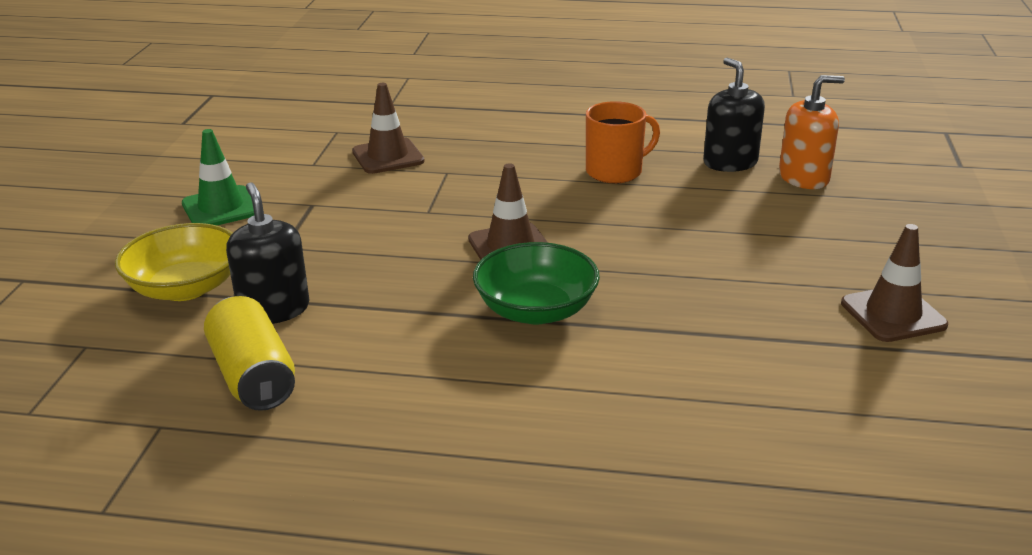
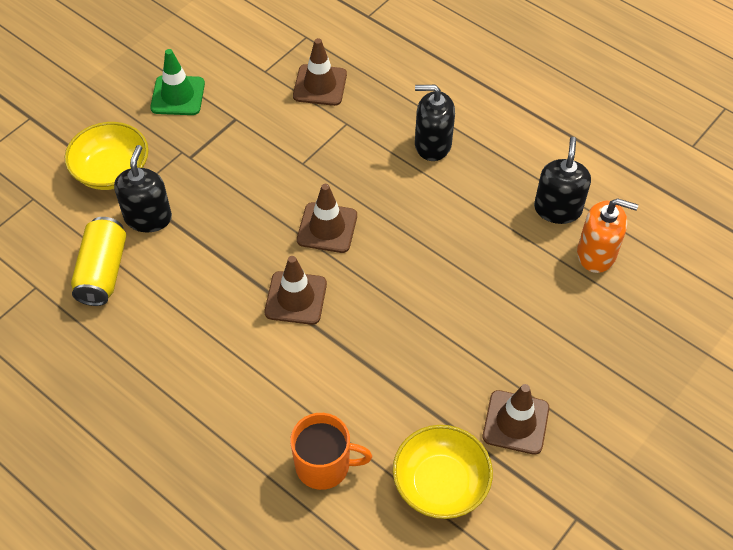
camera: 30 degrees right, 25 degrees up
(536, 310) = (296, 298): green bowl -> brown traffic cone
(556, 160) = (432, 144): none -> black soap dispenser
(615, 171) = (464, 179): orange mug -> orange mug (324, 465)
(885, 393) = (440, 483): none -> yellow bowl

